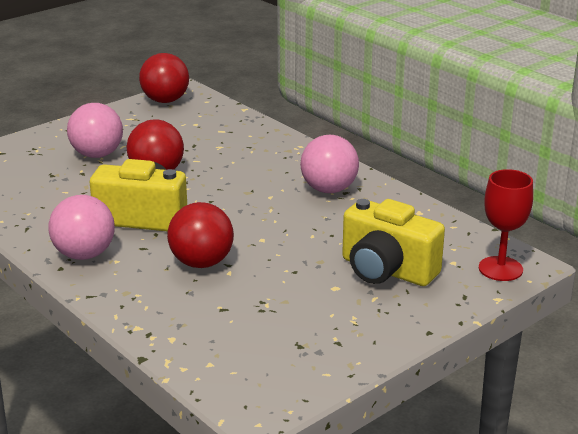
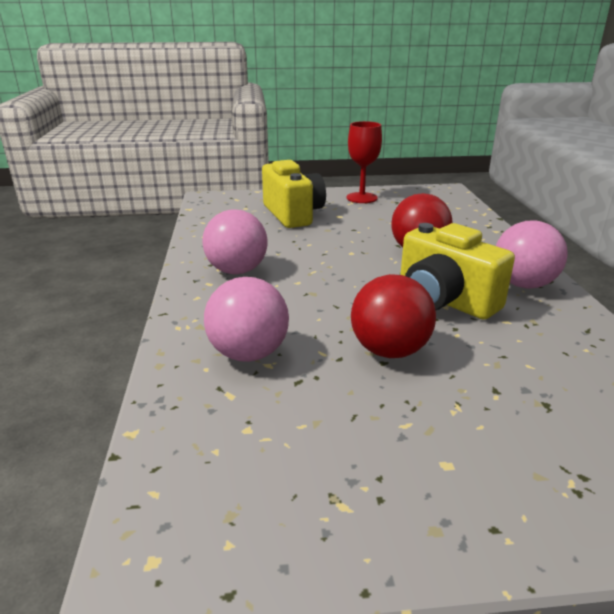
camera: 145 degrees left, 0 degrees up
(97, 155) = (458, 420): pink ball -> pink ball (248, 354)
(165, 100) = (223, 541): red ball -> none
(500, 269) = (227, 199): red goblet -> red goblet (361, 198)

